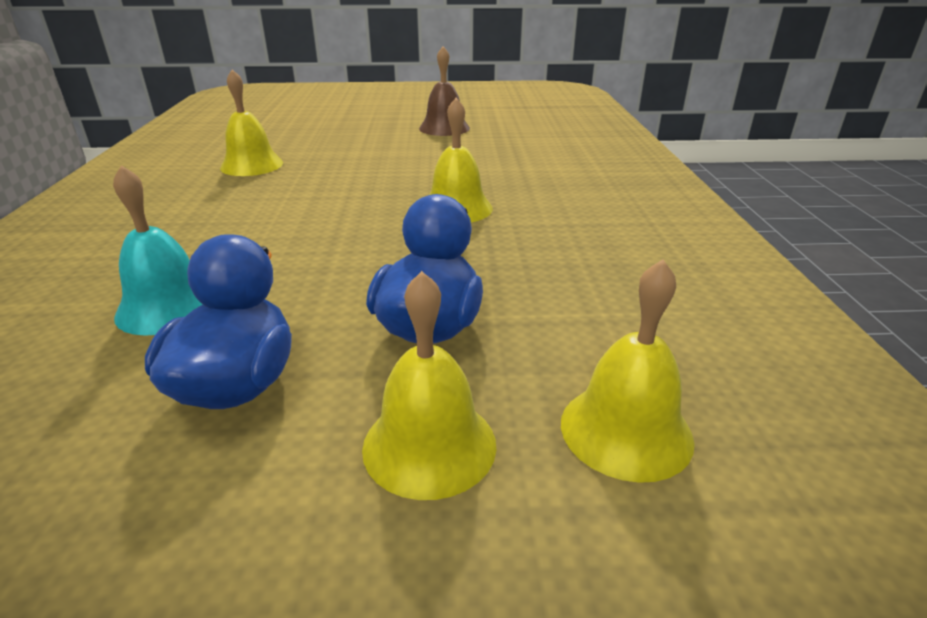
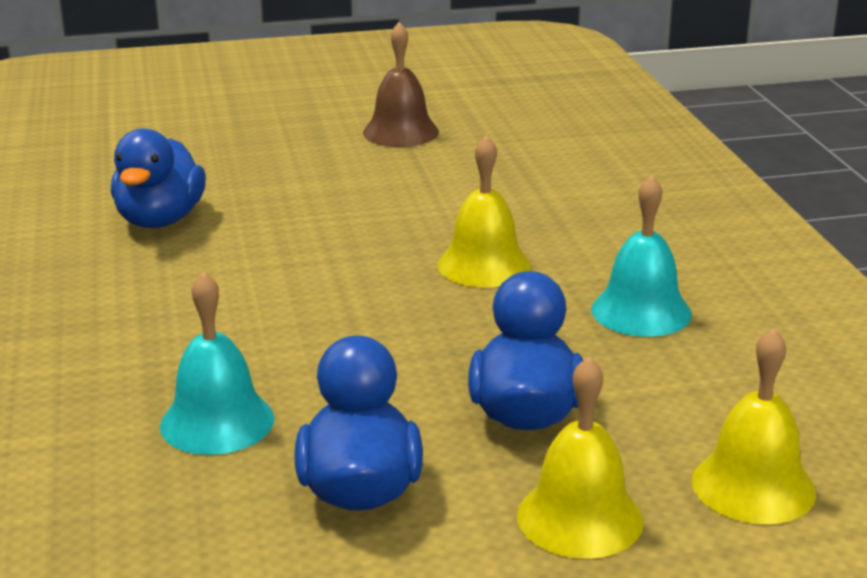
camera: 10 degrees left, 5 degrees down
(252, 165) = (160, 220): yellow bell -> blue duck
(566, 251) = (641, 311): none -> turquoise bell

